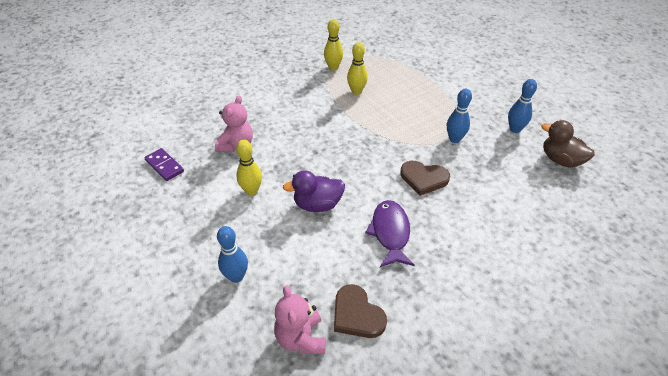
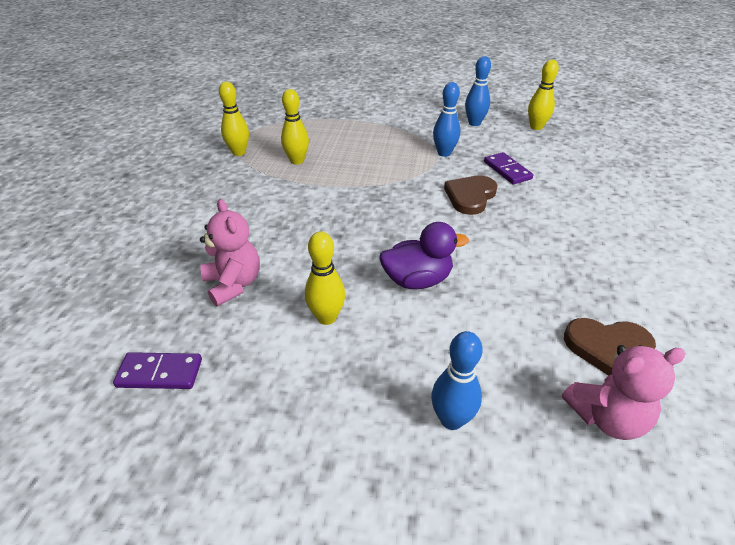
camera: 45 degrees left, 5 degrees down
(301, 338) = (606, 417): pink teddy bear -> pink teddy bear turned 45 degrees counterclockwise
(317, 204) = (417, 280): purple duck -> purple duck turned 135 degrees counterclockwise
(390, 233) = (516, 257): purple fish -> none
(423, 178) = (470, 196): brown heart -> brown heart turned 150 degrees clockwise
(478, 178) = (507, 170): none -> purple domino
(561, 160) = (536, 127): brown duck -> yellow bowling pin

